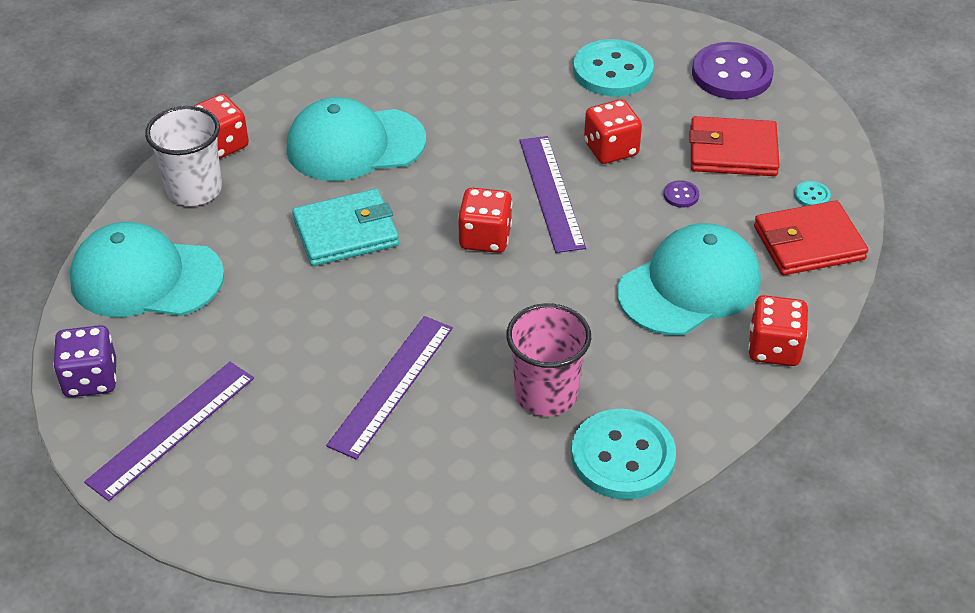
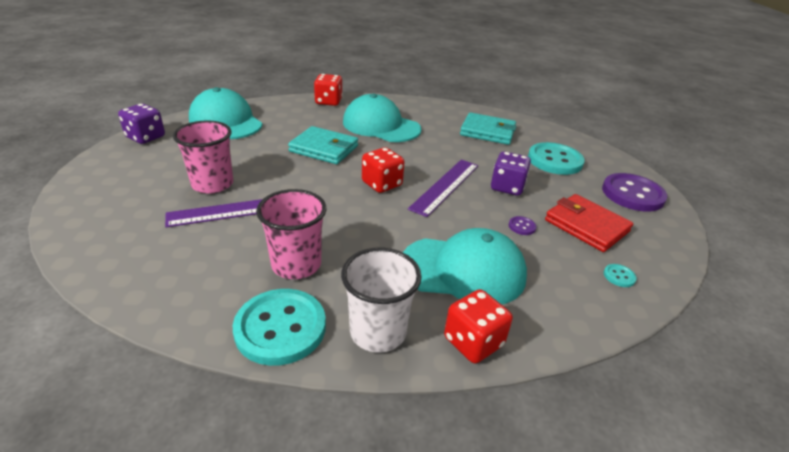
camera: 40 degrees right, 10 degrees down
(172, 429) = (133, 168): purple ruler -> none
(194, 189) = (294, 108): white cup -> white cup (378, 332)
(307, 376) = (212, 184): none -> pink cup
(490, 69) = (487, 132): none -> turquoise wallet
(611, 149) = (507, 187): red dice -> purple dice
(808, 243) = (583, 299): red wallet -> none

